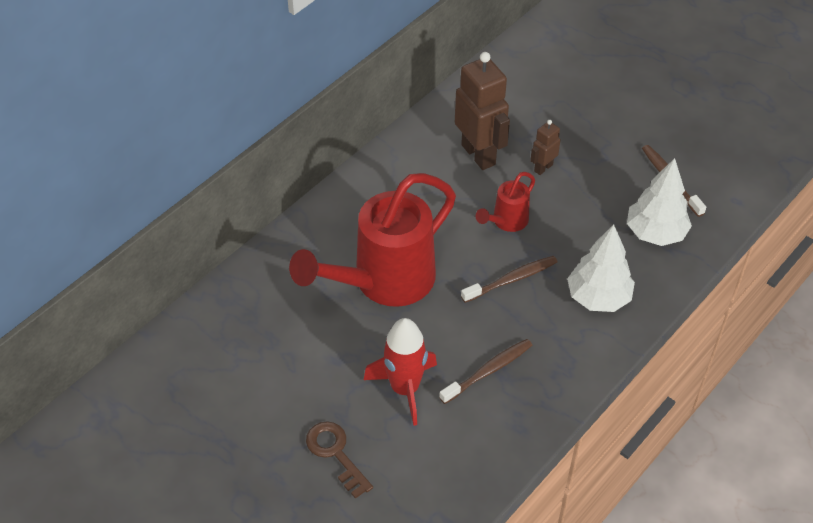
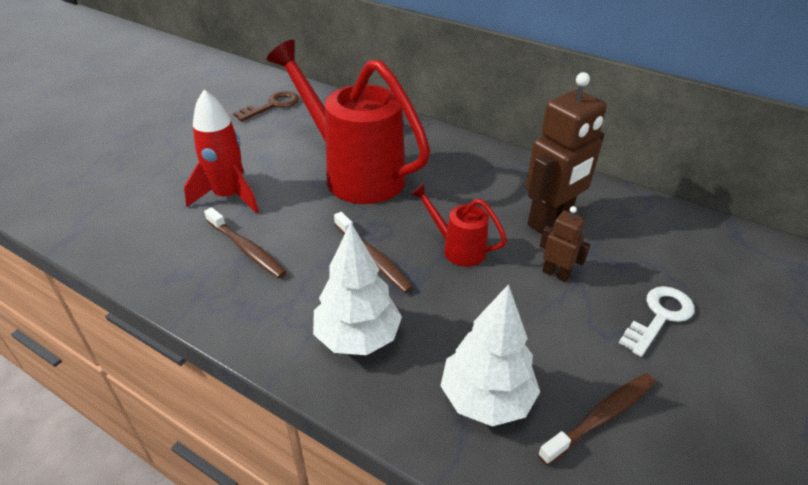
camera: 80 degrees right, 10 degrees down
(335, 453) = (164, 165): brown key -> brown key (273, 105)
(591, 124) = (659, 316): none -> white key

